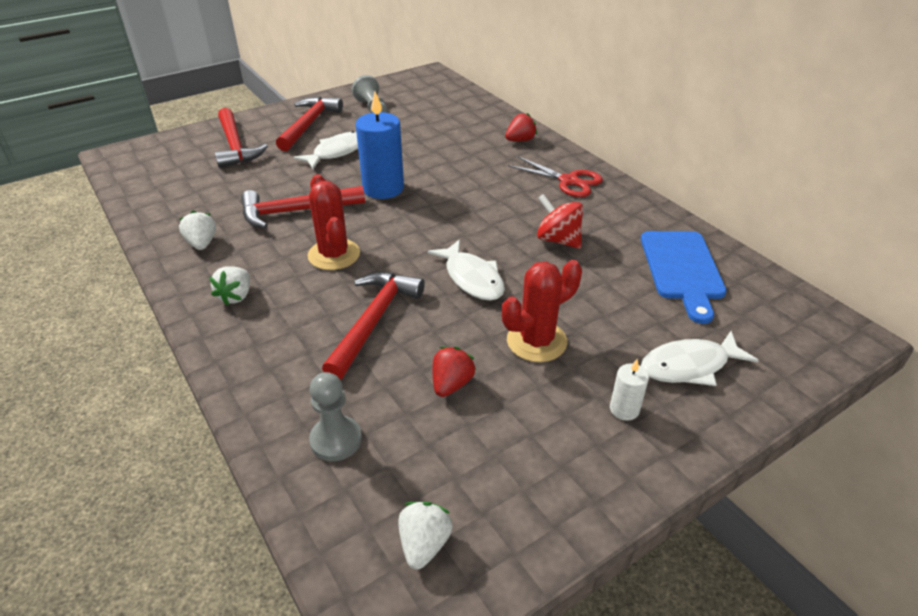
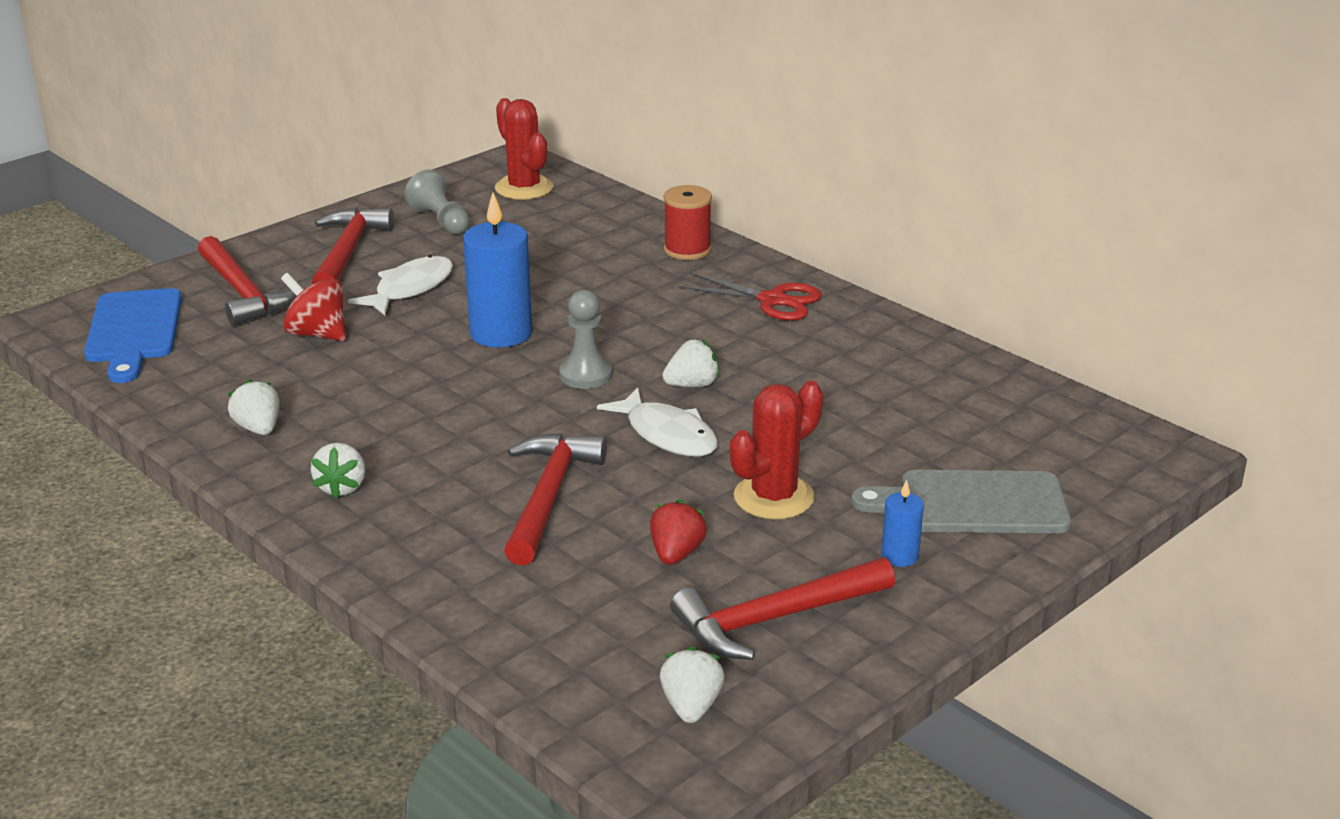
camera: 10 degrees left, 10 degrees down
(296, 211) = (381, 375): red hammer -> red hammer (775, 619)
(334, 255) = (461, 424): red cactus -> red cactus (524, 188)
(336, 440) = (547, 625): grey pawn -> grey pawn (585, 375)
(499, 240) = (692, 385): none -> white strawberry
(520, 140) = (687, 250): red strawberry -> red spool
(558, 240) = (775, 377): red spinning top -> red spinning top (317, 334)
(624, 409) = (899, 556): white candle -> blue candle
(682, 269) = (950, 397): blue cutting board -> blue cutting board (134, 331)
(689, 366) = (973, 504): white fish -> grey cutting board

